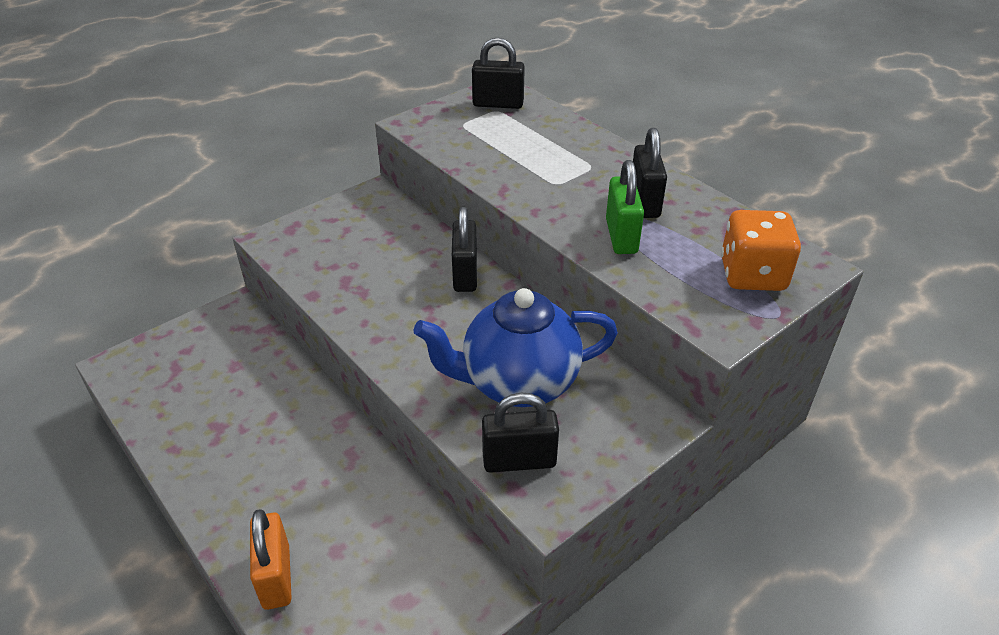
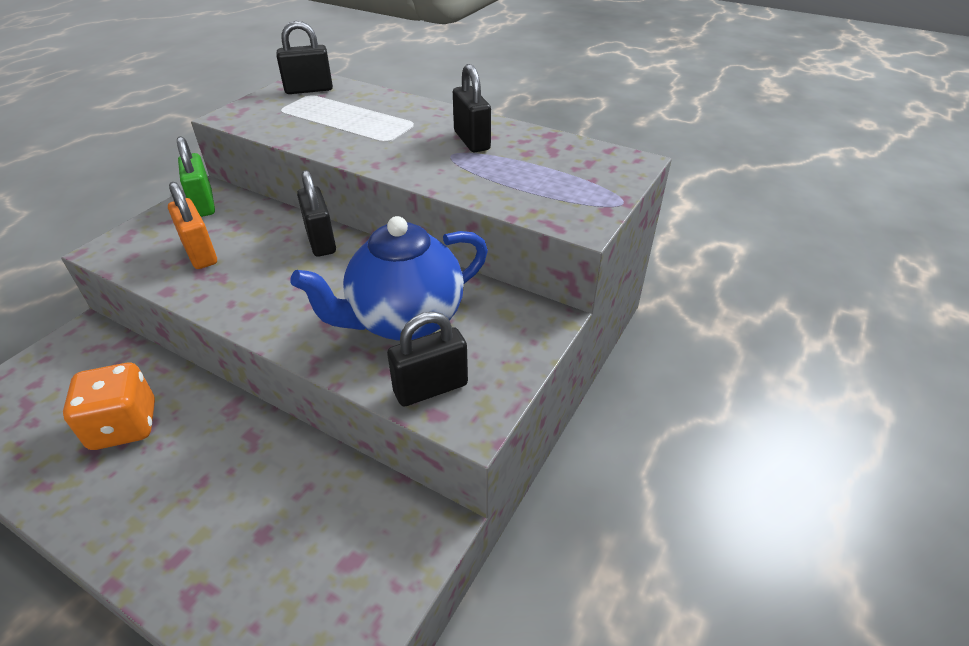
camera: 20 degrees left, 0 degrees up
(276, 577) = (201, 583): orange padlock -> orange padlock (200, 253)
(621, 236) = (462, 169): green padlock -> green padlock (203, 204)
(752, 275) = (587, 177): orange dice -> orange dice (124, 426)

